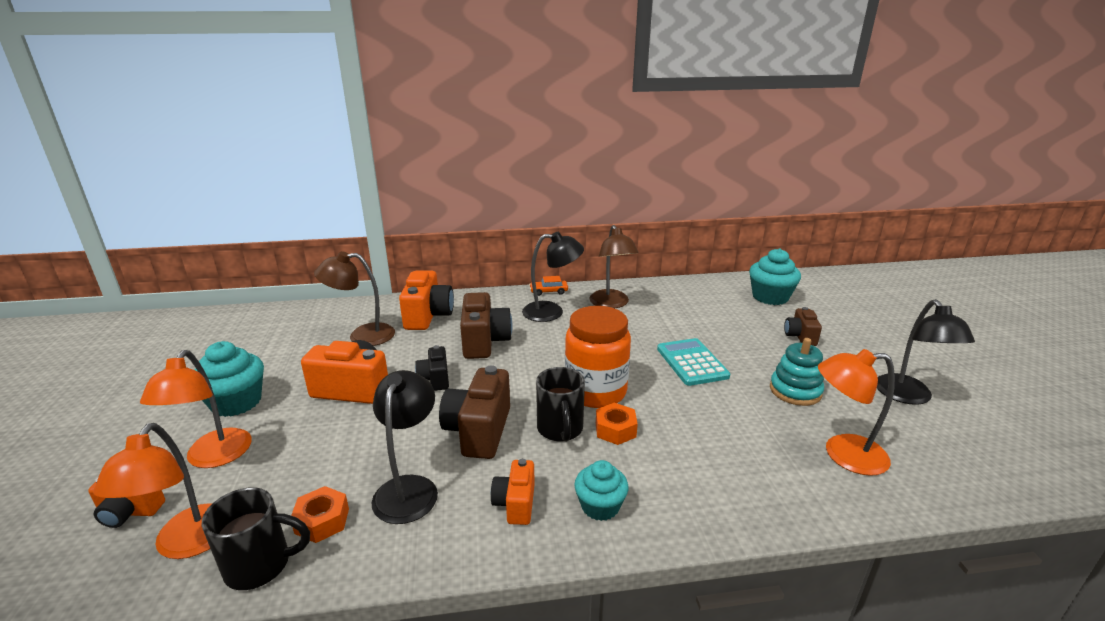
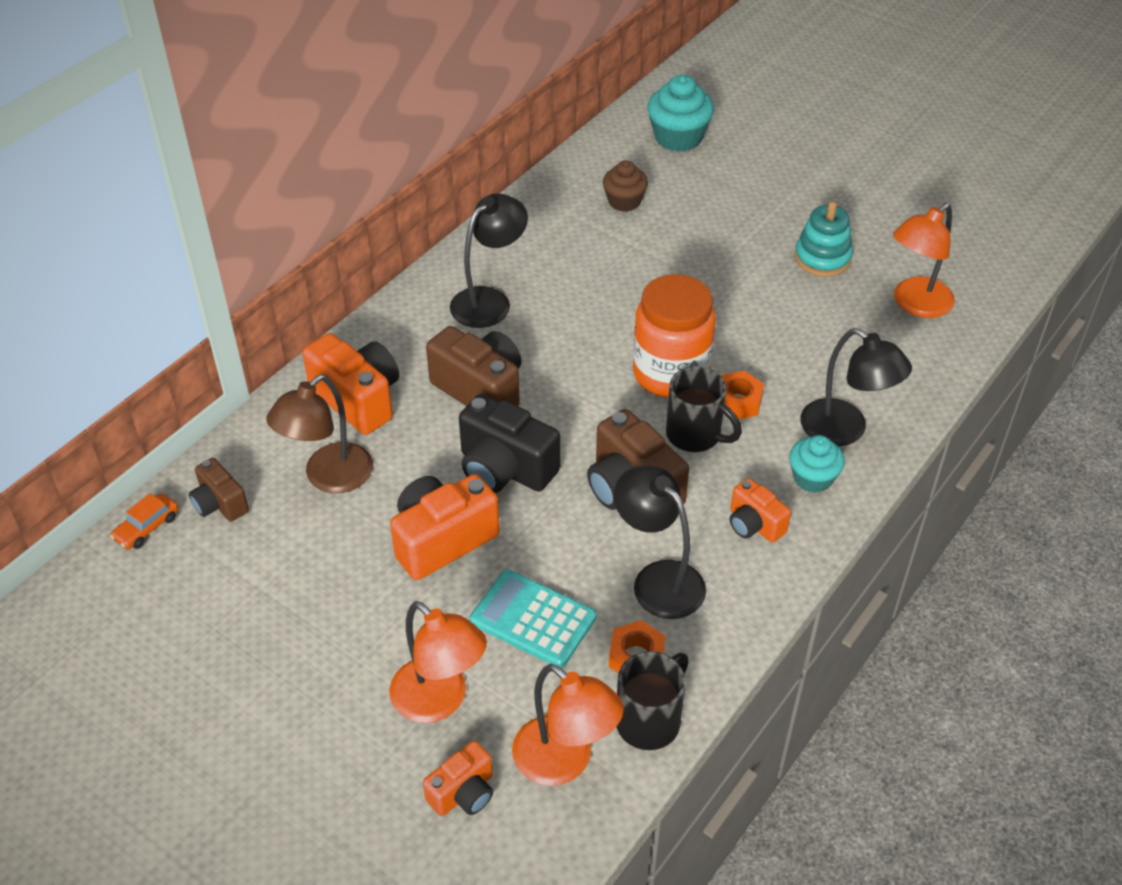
camera: 45 degrees left, 20 degrees up
(236, 402) = (345, 646): turquoise cupcake -> none
(435, 379) = (505, 469): black camera -> black camera, size x1.72
(548, 291) = (441, 271): orange car -> orange car (147, 527)
(611, 304) = (536, 247): brown lamp -> none
(692, 362) = (708, 280): turquoise calculator -> turquoise calculator (533, 619)
(693, 308) = (624, 201): none -> brown cupcake
(800, 336) = (761, 183): brown camera -> brown camera (220, 504)
(908, 396) = (904, 207): black lamp -> black lamp (845, 430)

